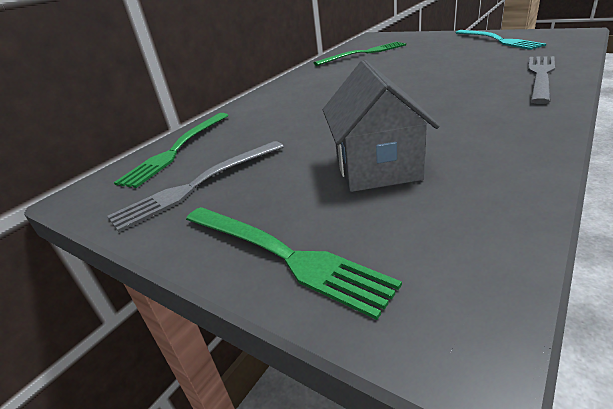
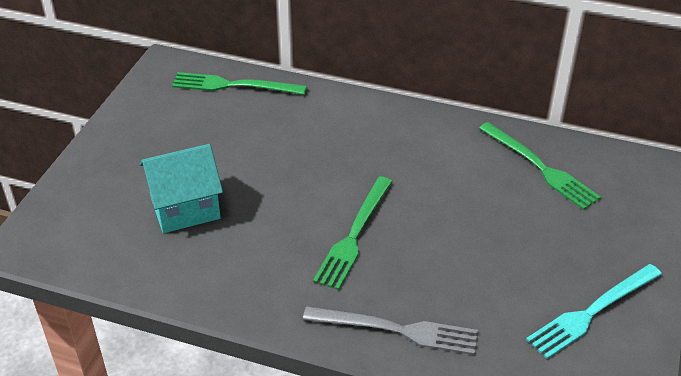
camera: 70 degrees right, 10 degrees up
(198, 185) = (171, 118): grey fork -> none
(283, 255) = (86, 178): green fork -> green fork (354, 235)
(377, 167) = (185, 208): grey house -> turquoise house

